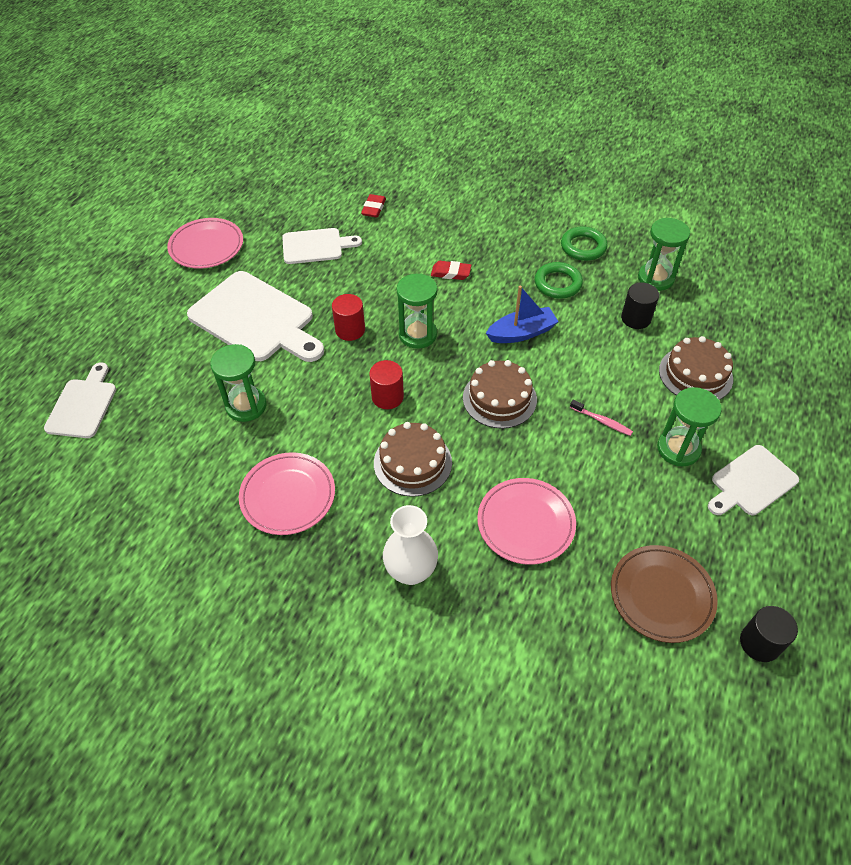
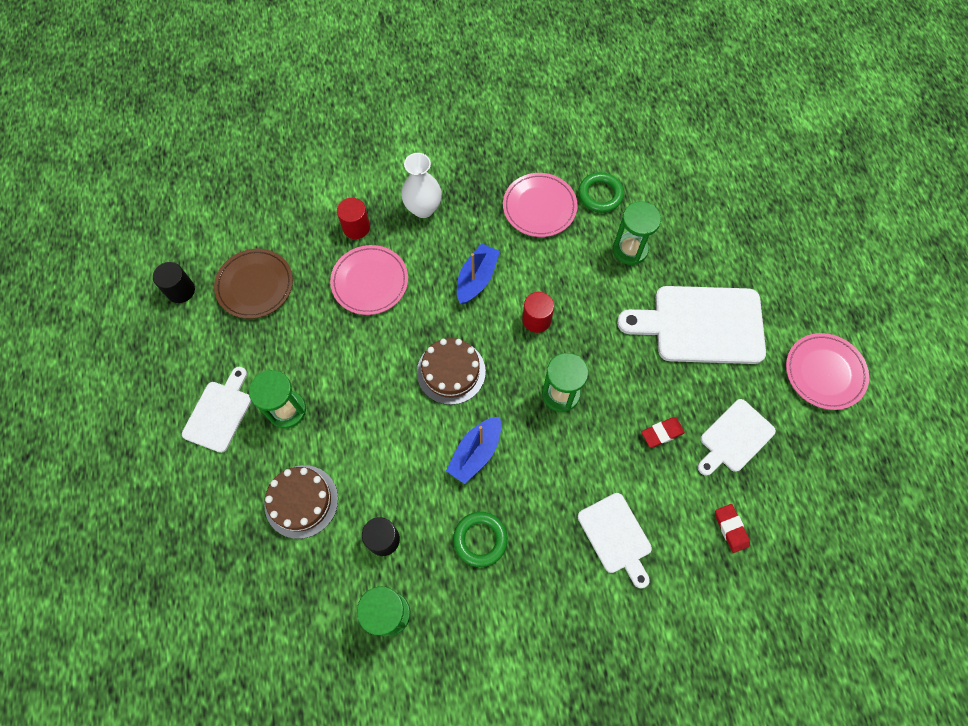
camera: 145 degrees right, 15 degrees up
(83, 405) = (738, 182): white cutting board -> white cutting board (616, 536)
(350, 330) = (618, 363): red cylinder -> red cylinder (356, 227)
(412, 463) = (477, 279): brown cake -> blue boat
(451, 273) = (587, 486): red eraser -> red eraser (662, 433)
(583, 247) = (485, 614): green ring -> green ring (600, 195)
(602, 421) = (358, 400): pink toothbrush -> none

